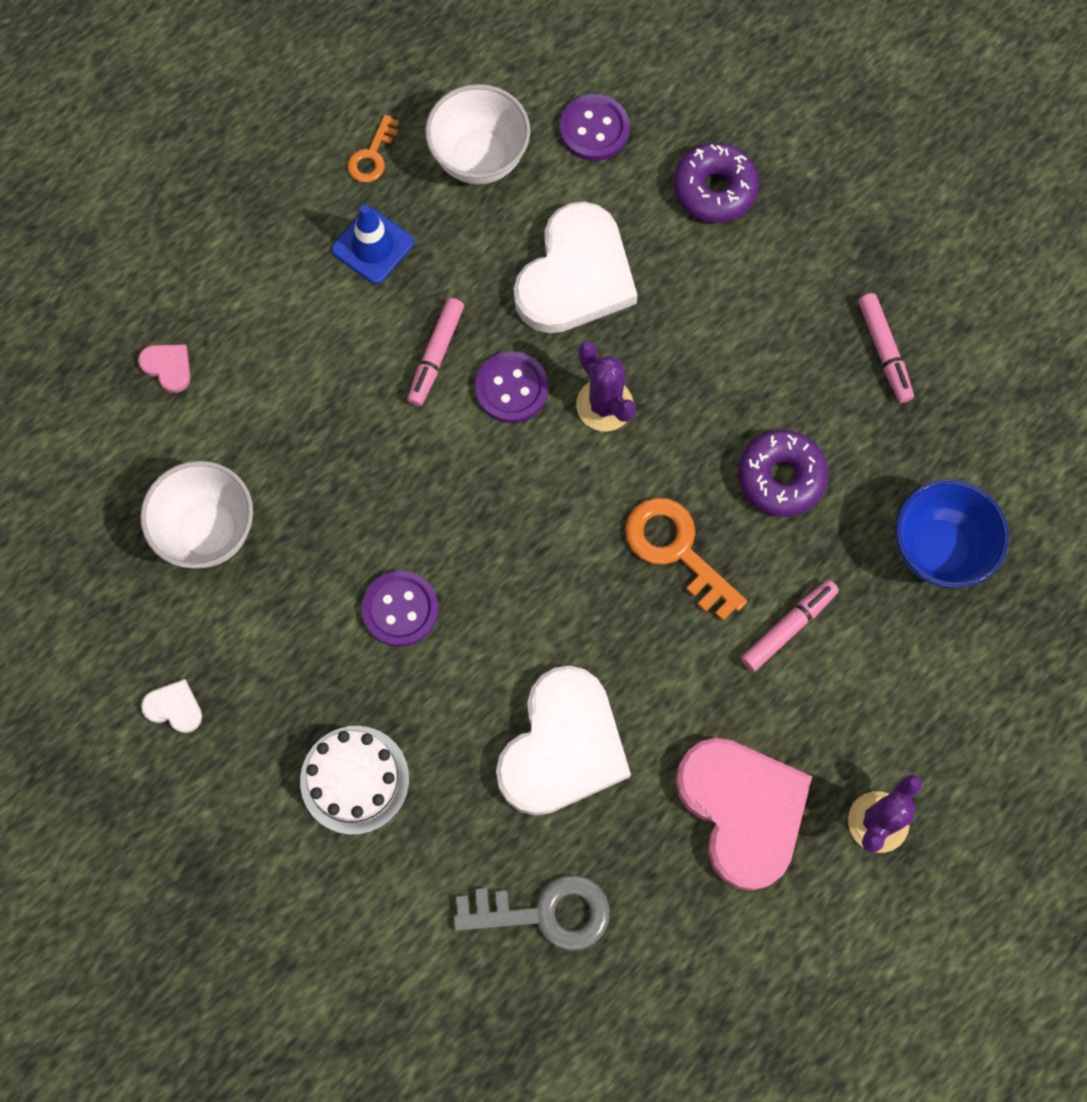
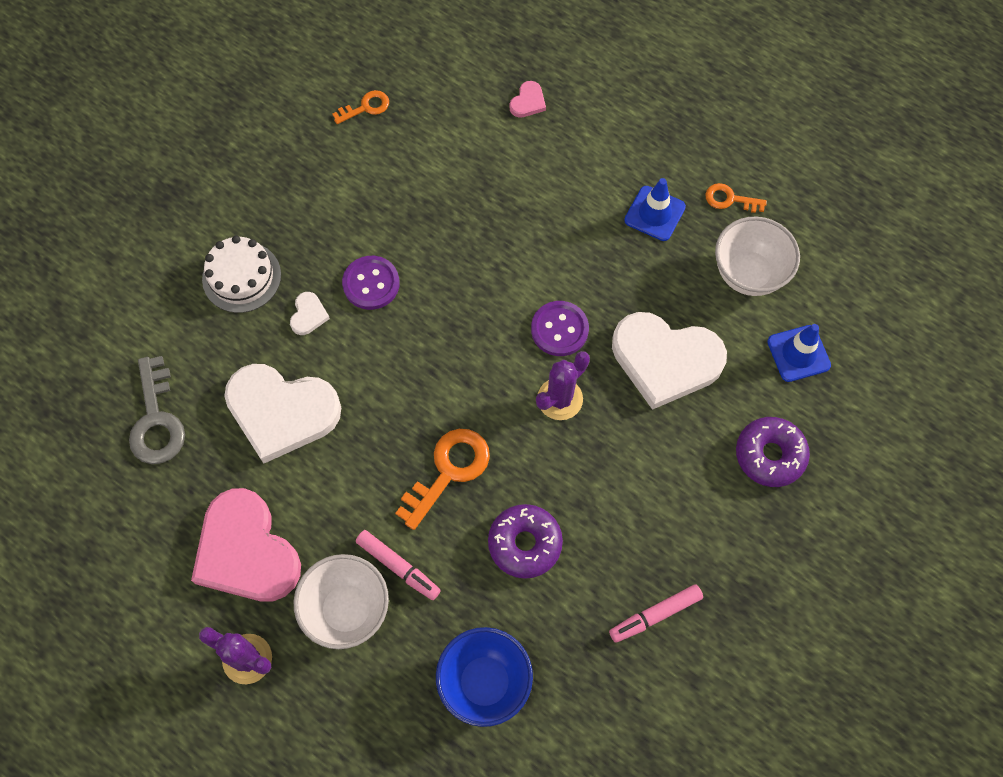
camera: 80 degrees right, 5 degrees down
(122, 580) = (366, 107): none -> orange key
(174, 707) = (280, 156): white heart -> white heart (308, 315)
(208, 531) = (410, 151): white bowl -> white bowl (347, 610)
(436, 355) = (575, 272): pink marker -> none
(594, 129) = (798, 353): purple button -> blue traffic cone
(742, 810) = (246, 551): pink heart -> pink heart turned 90 degrees clockwise

